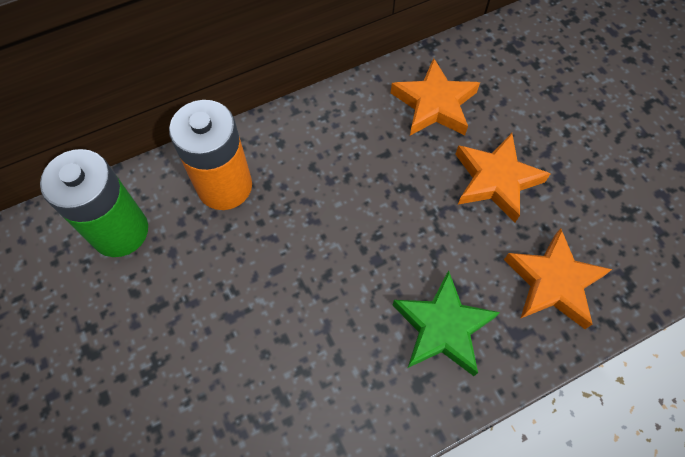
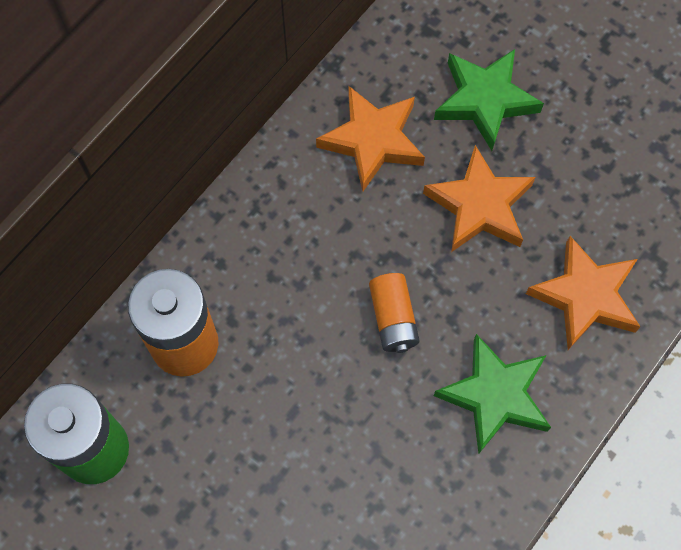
camera: 25 degrees left, 5 degrees up
(388, 233) = (393, 318): none -> orange battery
(534, 109) = (485, 101): none -> green star

